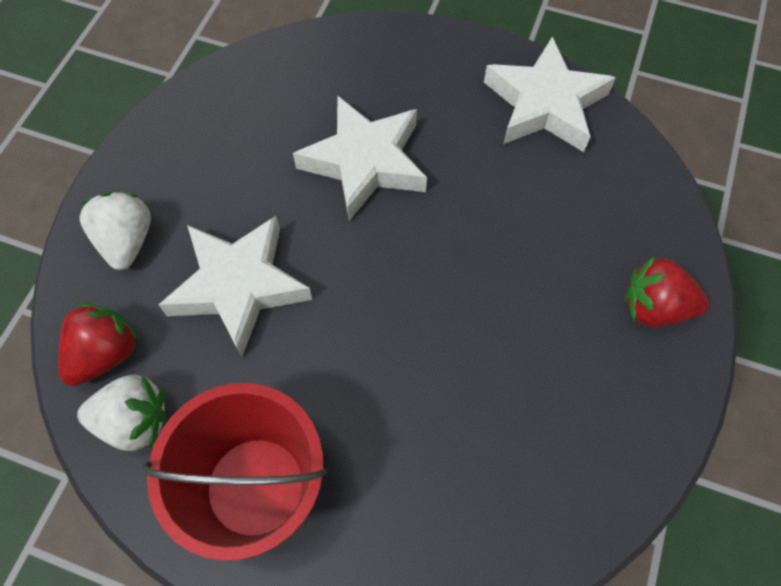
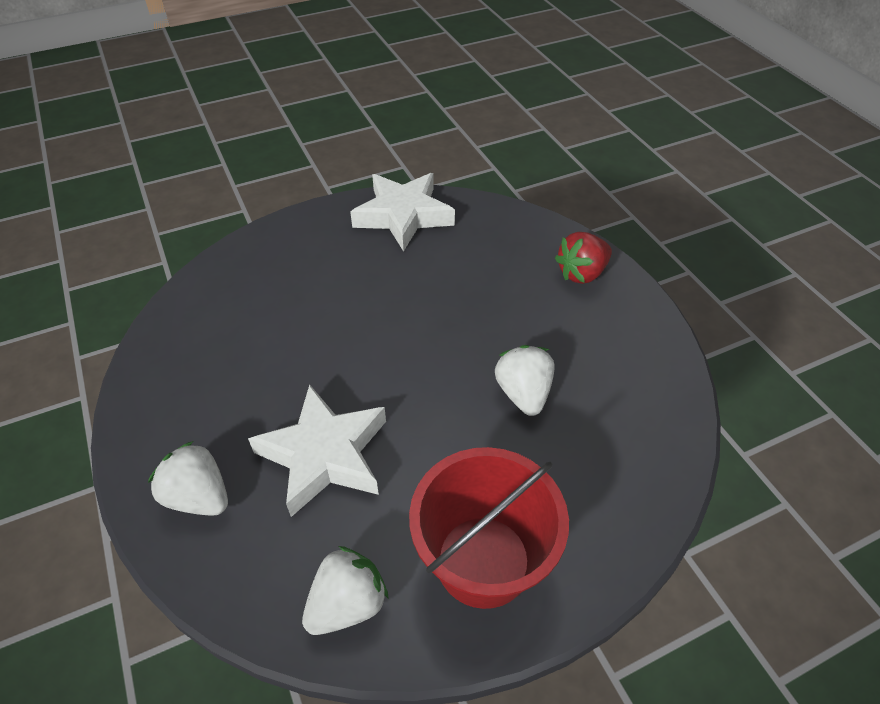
camera: 45 degrees left, 15 degrees down
(105, 354) = (270, 582): red strawberry -> none
(365, 162) = (327, 319): white star -> none
(451, 378) = (523, 393): none -> white strawberry

